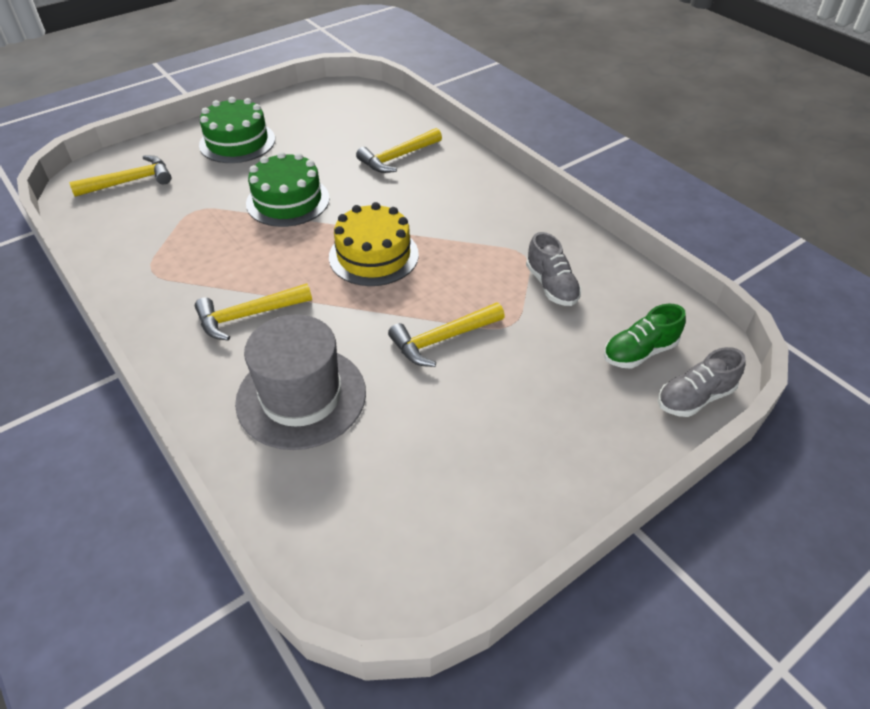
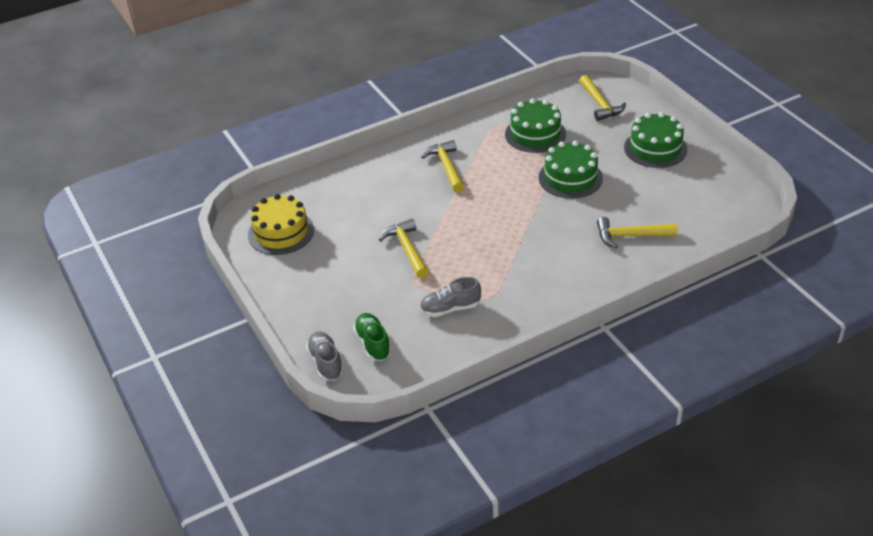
camera: 100 degrees right, 5 degrees down
(184, 233) = (535, 134): none -> green cake
(301, 397) = (373, 190): grey hat -> none
(373, 255) = (498, 220): yellow cake -> yellow cake (281, 232)
(398, 157) = (631, 236): yellow hammer -> yellow hammer turned 60 degrees counterclockwise

